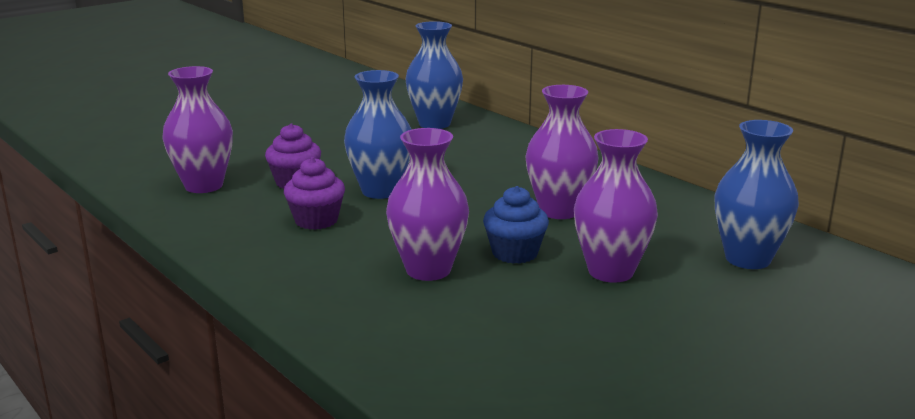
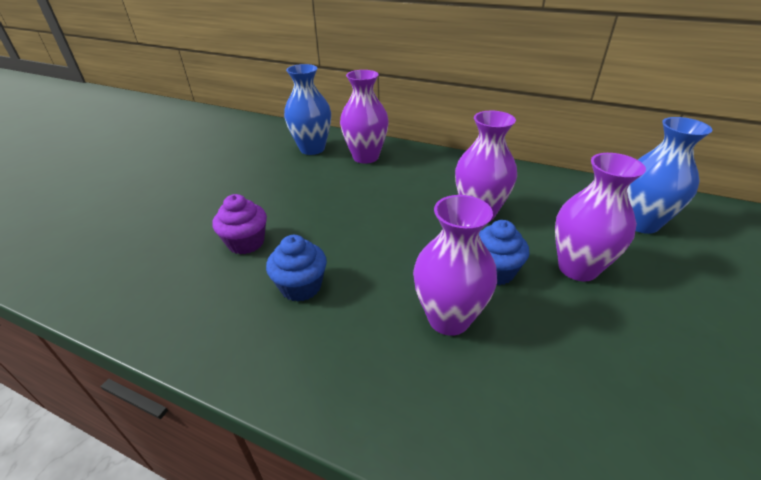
camera: 25 degrees left, 15 degrees up
(203, 186) = (158, 273): purple vase -> purple vase (365, 157)
(316, 220) = (301, 287): purple cupcake -> blue cupcake
(380, 191) = (328, 232): blue vase -> none

